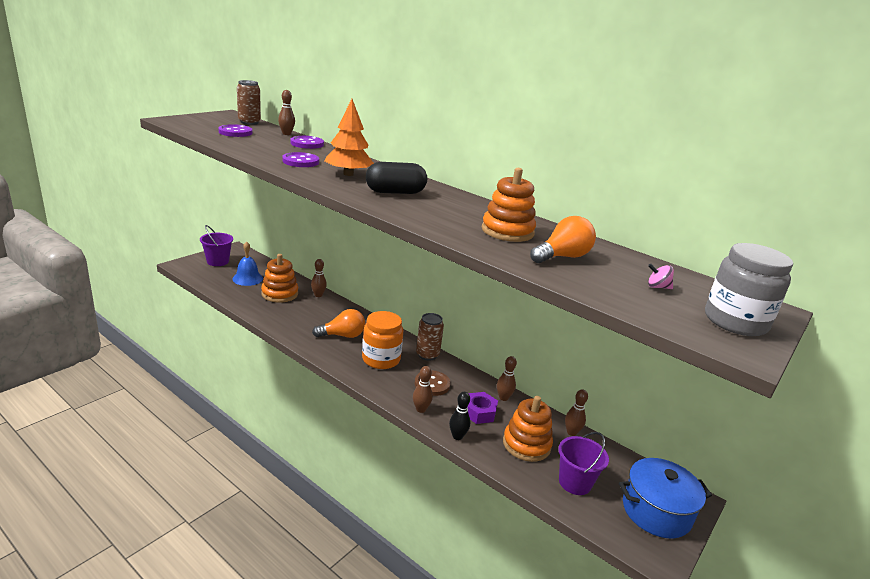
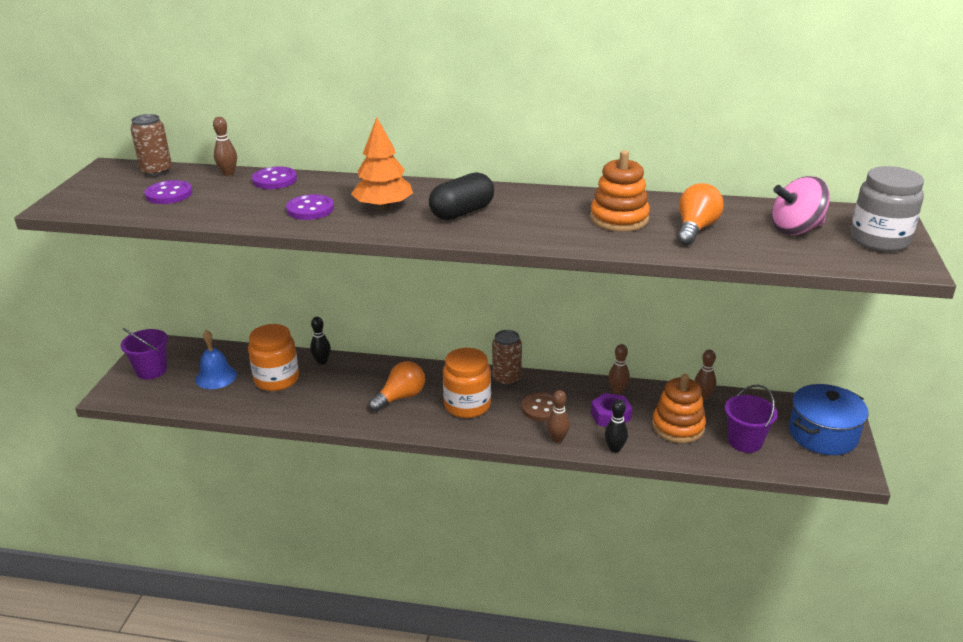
camera: 25 degrees left, 5 degrees up
(280, 294) = (276, 379): orange stacking toy -> orange jar
(318, 295) = (322, 361): brown bowling pin -> black bowling pin
(657, 287) = (796, 229): pink spinning top -> pink spinning top, size x2.24

